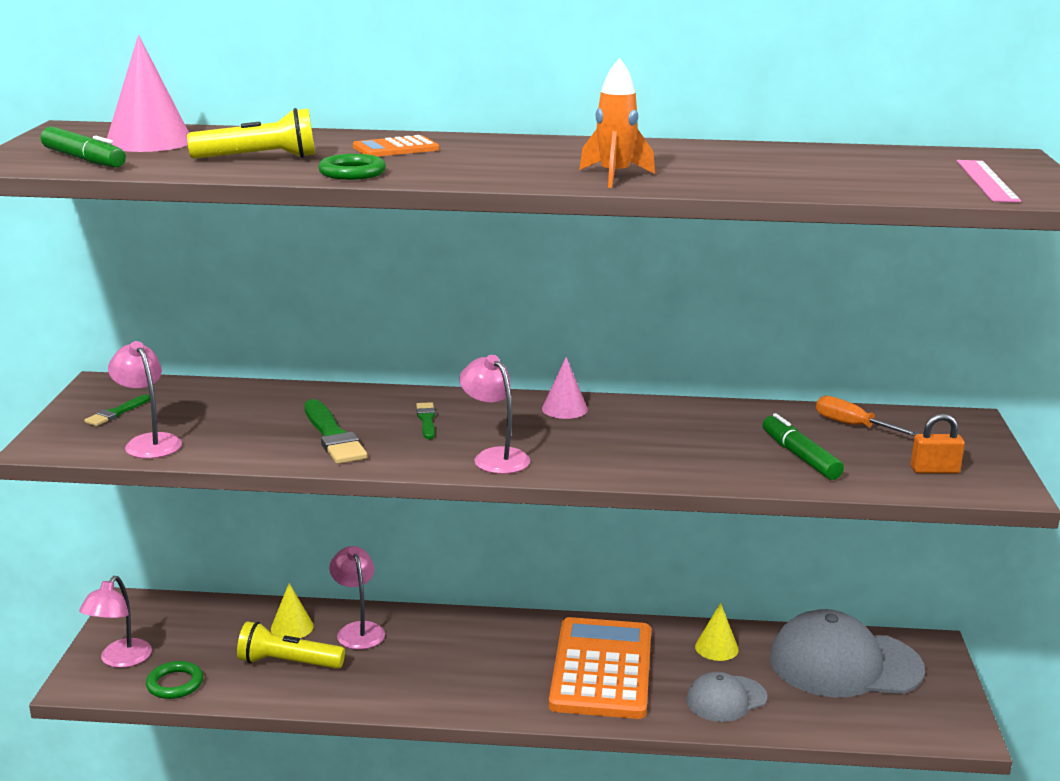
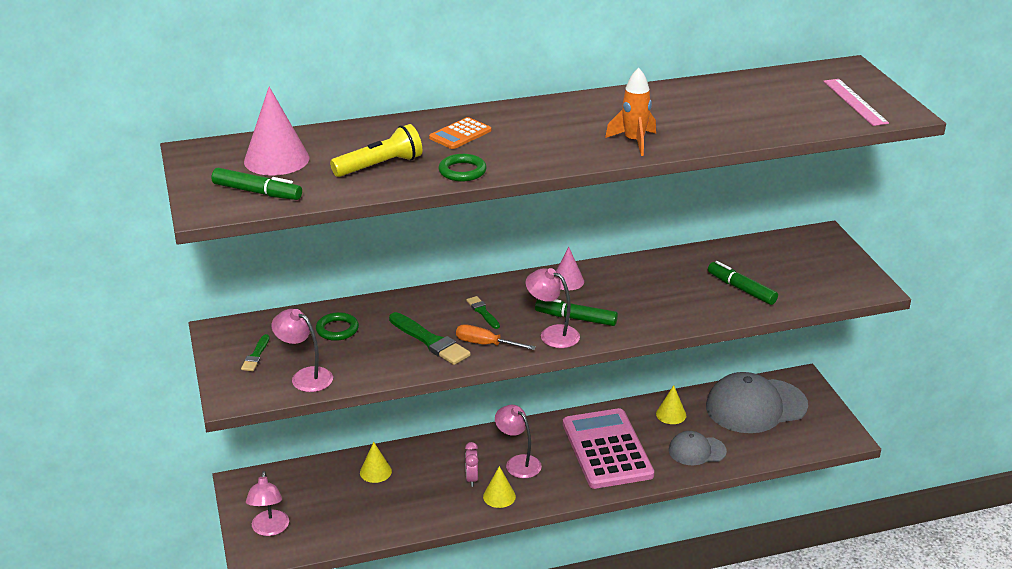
camera: 20 degrees left, 10 degrees up
(175, 684) = (324, 537): green ring -> green ring (337, 329)
(288, 663) = (392, 500): yellow flashlight -> none
(358, 630) = (424, 462): pink lamp -> pink lamp (518, 463)
(402, 662) = (472, 479): none -> pink clock
(422, 691) = (499, 496): none -> yellow cone
(541, 447) = (576, 318): none -> green marker
(602, 669) = (607, 449): orange calculator -> pink calculator
(726, 699) = (696, 451): grey cap -> grey cap turned 45 degrees clockwise
(853, 425) = (758, 255): orange screwdriver -> orange screwdriver (485, 344)
(934, 470) = (826, 282): orange padlock -> none

